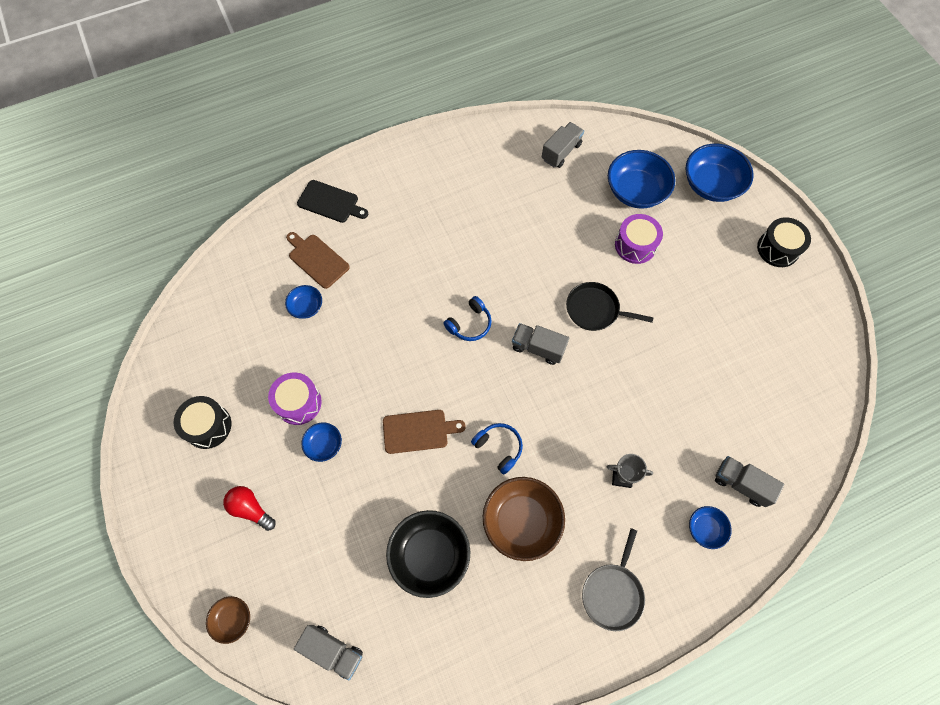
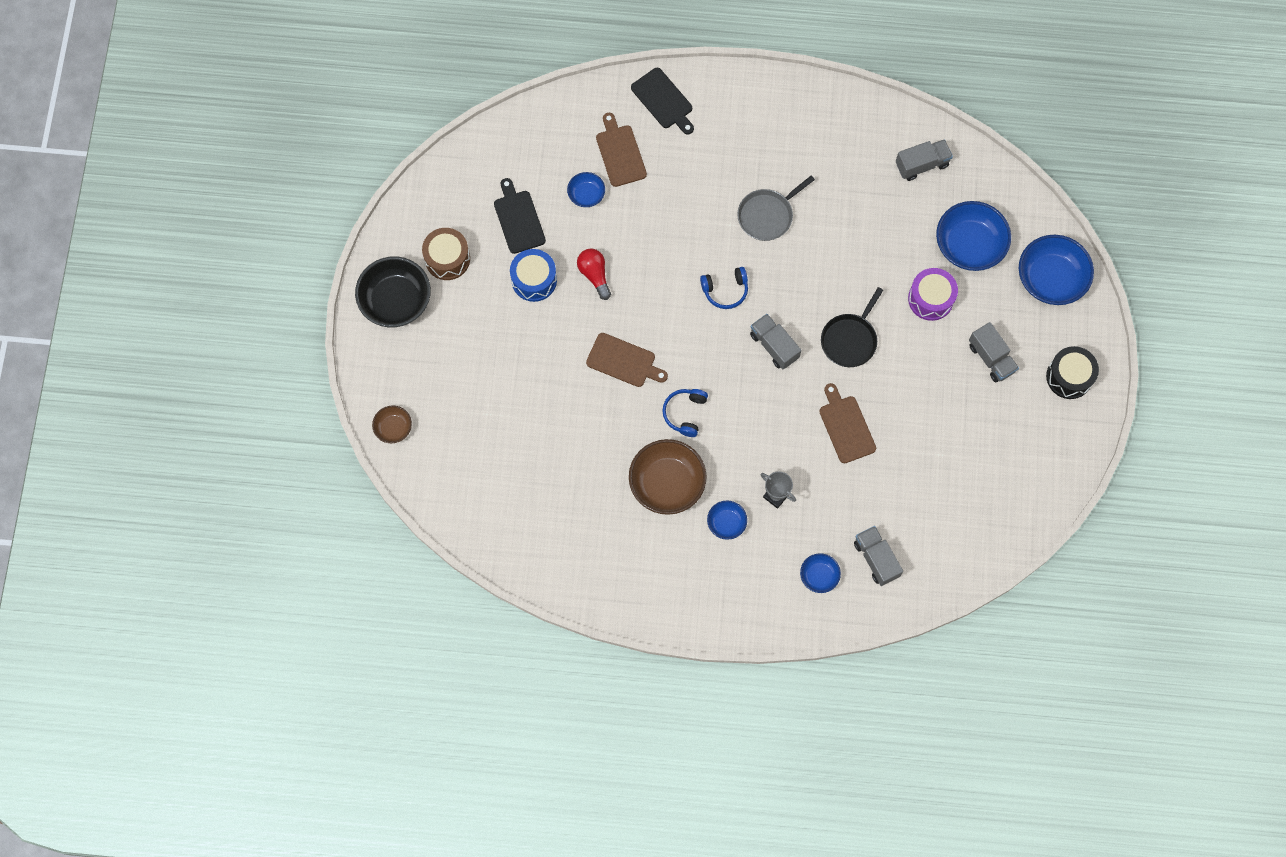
camera: 30 degrees right, 5 degrees up
(208, 426) = (447, 259): black drum -> brown drum
(251, 509) = (449, 349): red light bulb -> red light bulb (594, 275)
(256, 357) = (518, 219): none -> black cutting board
(298, 403) = (534, 280): purple drum -> blue drum
(324, 445) = (537, 329): blue bowl -> blue bowl (726, 523)
(333, 651) = (459, 495): grey truck -> grey truck (991, 358)
(430, 555) = (575, 467): black bowl -> black bowl (396, 300)
(499, 447) = (685, 413): blue headphones -> blue headphones turned 150 degrees counterclockwise
(595, 310) = (850, 339): black pan -> black pan turned 105 degrees counterclockwise
(613, 593) = (707, 579): grey pan -> grey pan (767, 215)
(639, 382) = (846, 426): none -> brown cutting board

